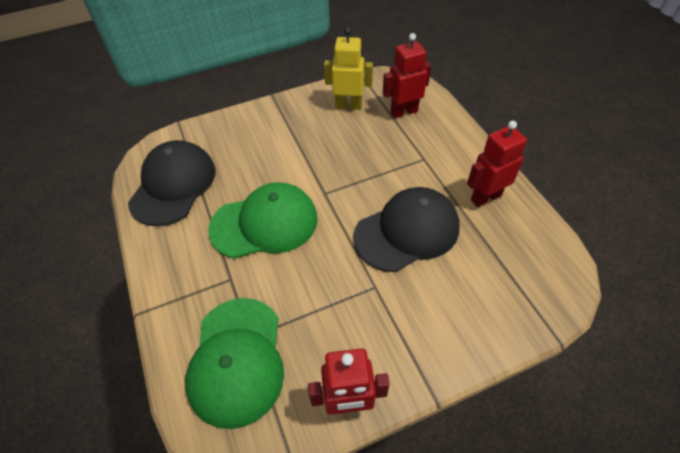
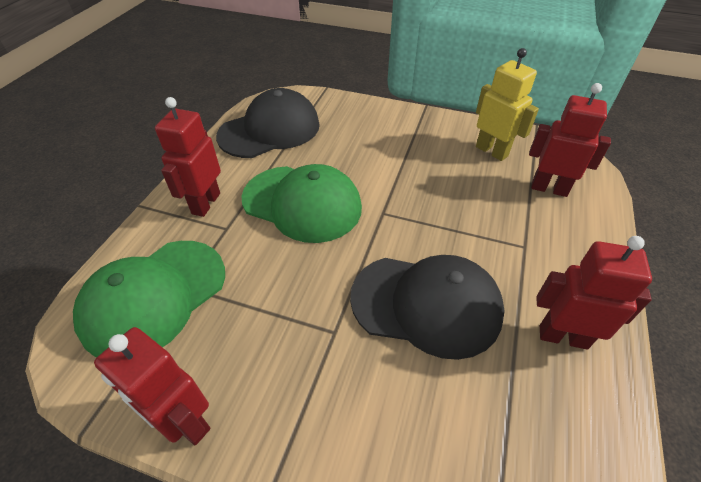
camera: 40 degrees right, 5 degrees down
(192, 273) = (205, 203): none -> red robot

